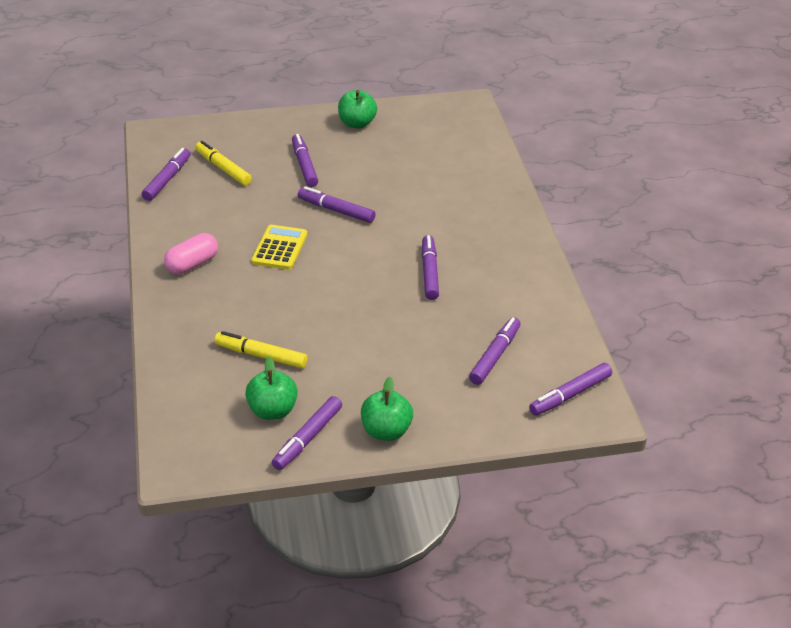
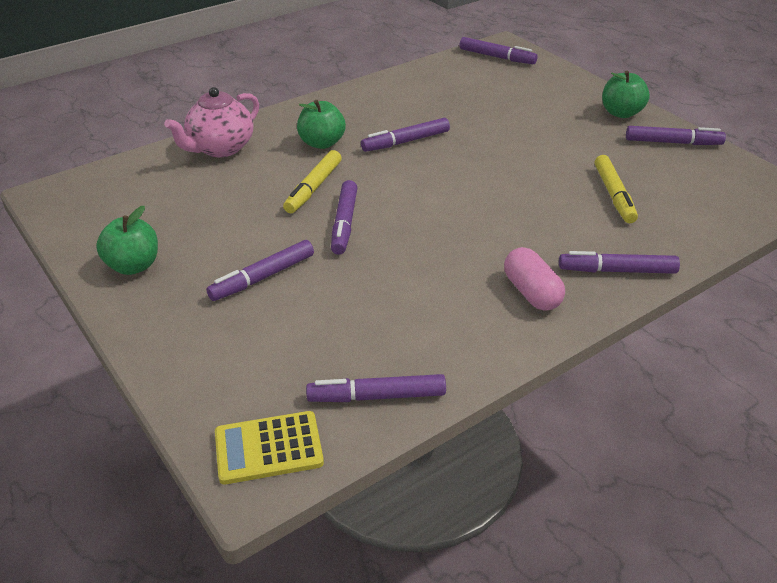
camera: 115 degrees left, 0 degrees up
(192, 264) = (531, 292): pink capsule -> pink capsule turned 45 degrees clockwise
(223, 169) = (313, 348): yellow marker -> yellow marker (314, 188)
(272, 411) = (667, 167): green apple -> green apple (322, 143)
(279, 248) = (445, 239): yellow calculator -> yellow calculator (268, 448)
(484, 179) = (220, 148): none -> pink teapot
(494, 356) = (487, 90): purple marker -> purple marker (618, 271)

